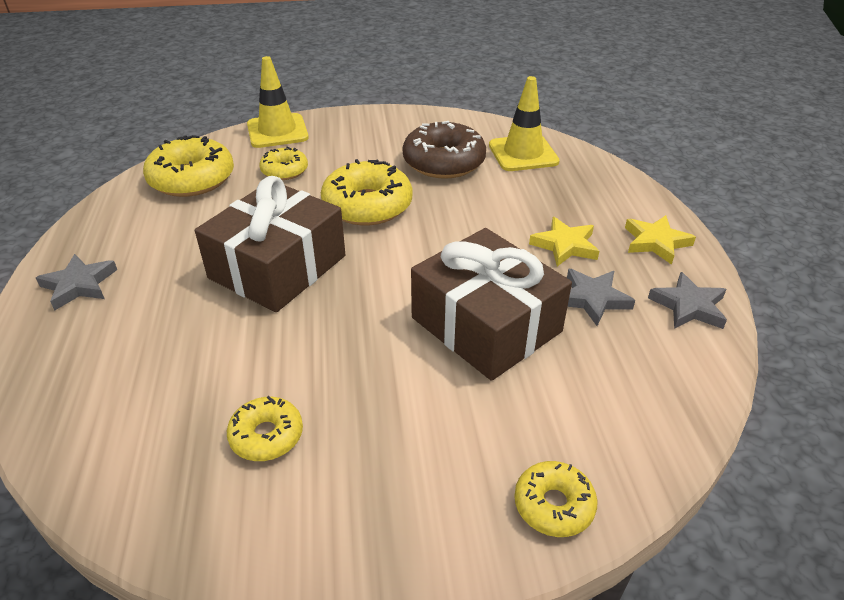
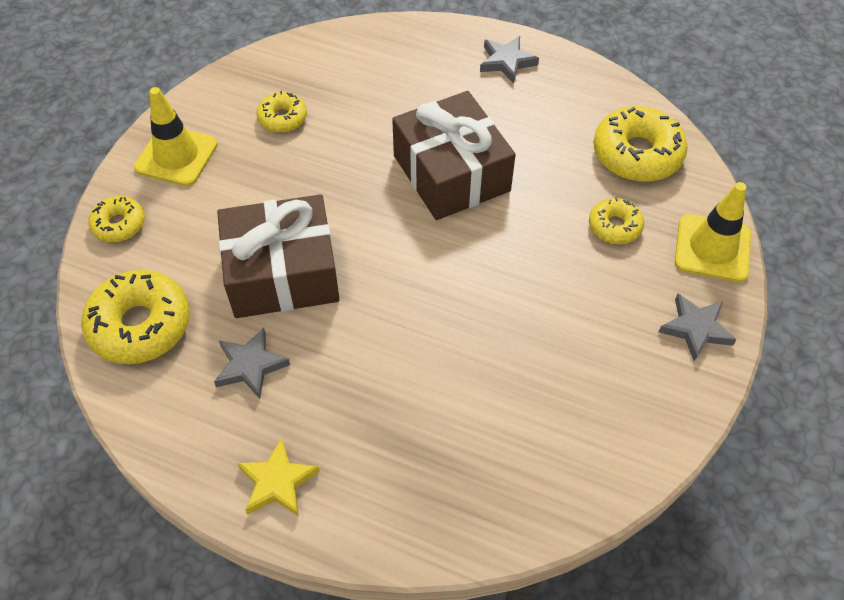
camera: 120 degrees right, 15 degrees up
(367, 205) = (506, 267): yellow donut -> yellow donut (140, 325)
(444, 162) = (553, 374): brown donut -> none
(523, 153) = (526, 471): yellow traffic cone -> yellow traffic cone (176, 156)
(565, 245) = (332, 395): yellow star -> none
(689, 306) = (183, 435): grey star -> grey star (696, 329)

